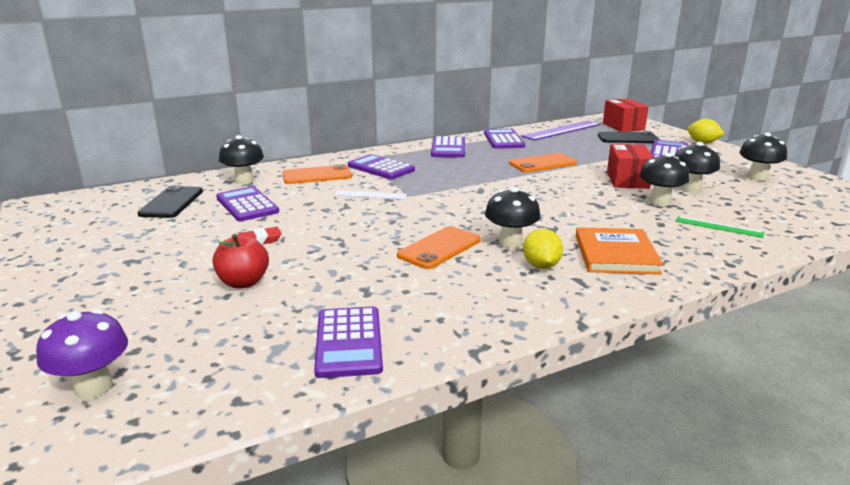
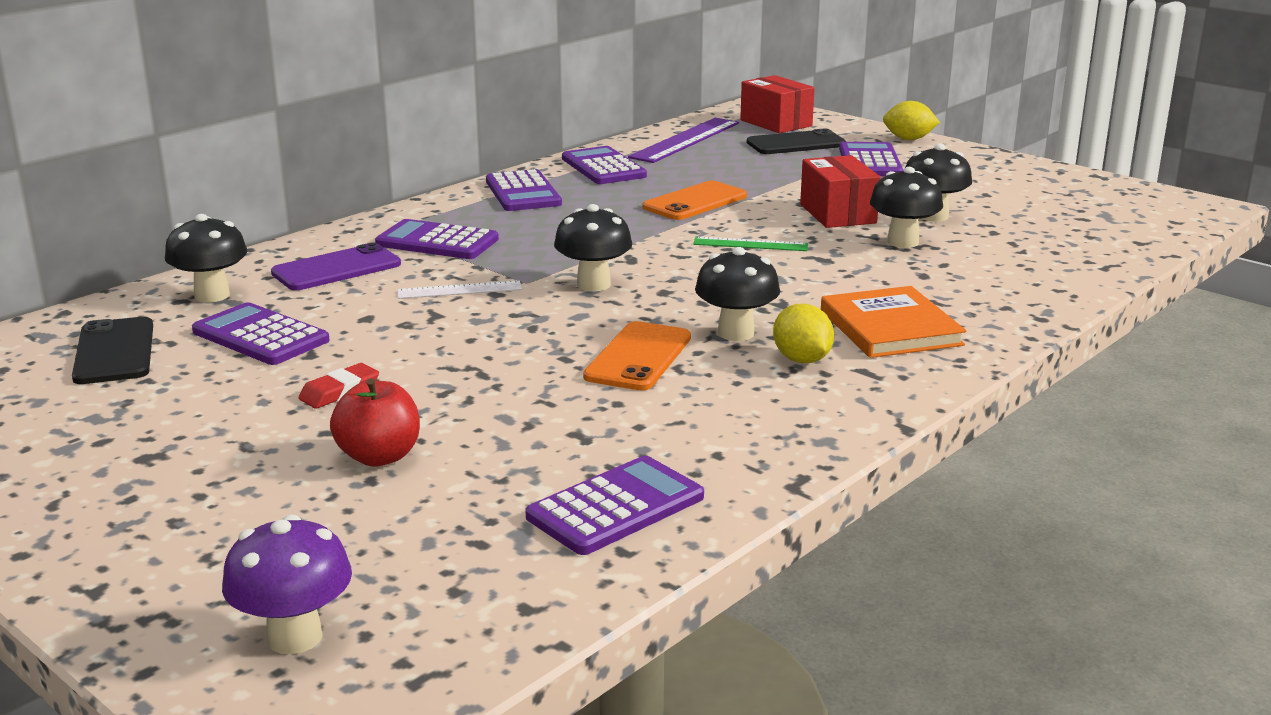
camera: 20 degrees left, 0 degrees up
(317, 175) = (336, 269): orange phone -> purple phone
(348, 342) = (616, 507): purple calculator -> purple calculator turned 105 degrees counterclockwise
(719, 227) = (1000, 268): green ruler -> green ruler (750, 244)
(757, 178) = (1011, 188): black mushroom -> black mushroom (593, 285)

